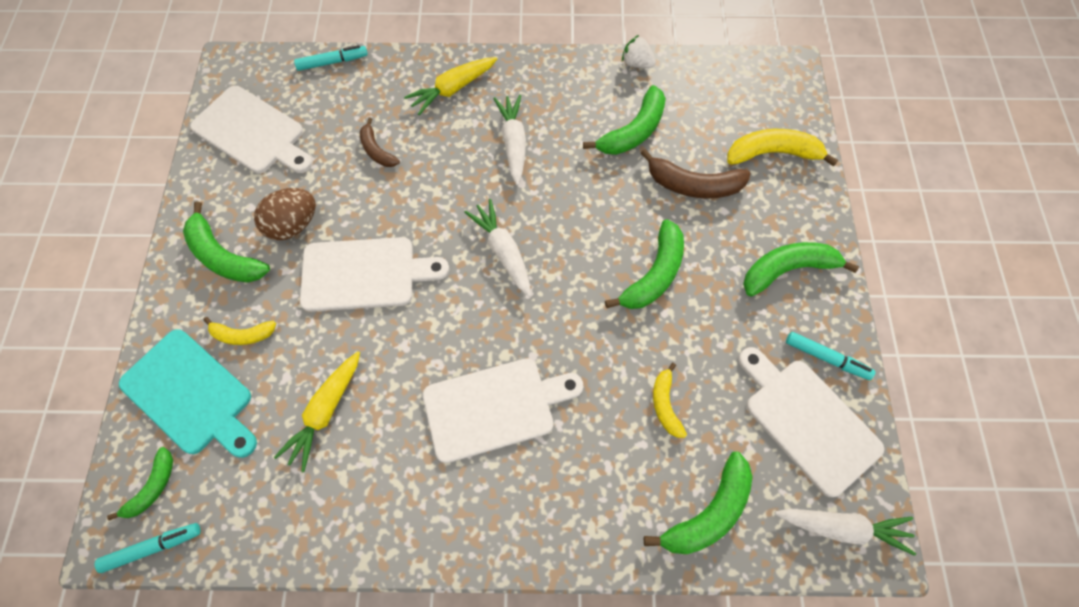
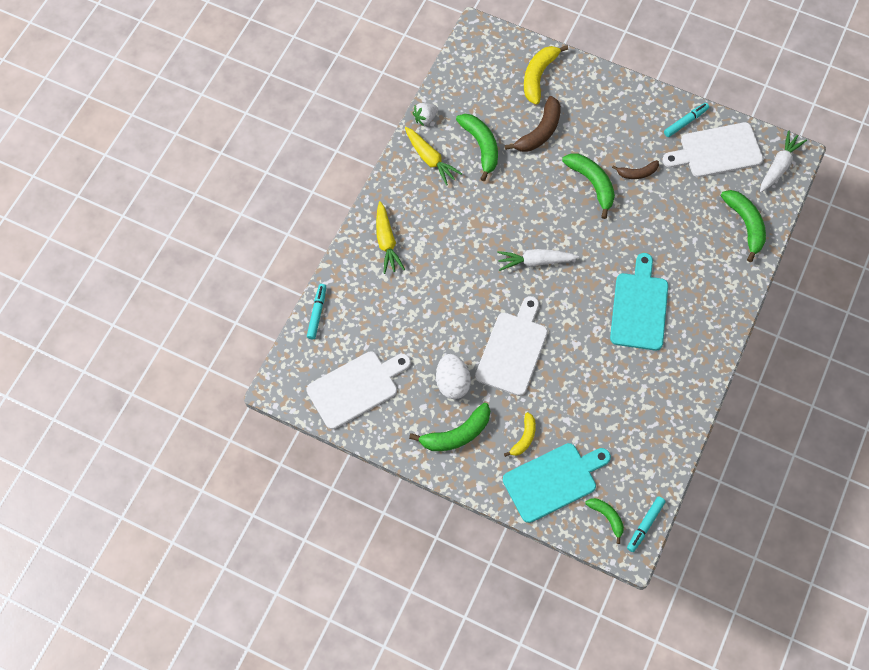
camera: 65 degrees left, 0 degrees up
(153, 547) = (645, 525): turquoise marker -> turquoise marker turned 150 degrees counterclockwise
(293, 225) = (452, 382): brown egg -> white egg
(325, 411) = (600, 403): yellow carrot -> yellow carrot (430, 159)
(377, 150) = (415, 309): brown banana -> brown banana (637, 173)
(494, 407) = (639, 307): white cutting board -> turquoise cutting board
(513, 143) = (453, 222): white carrot -> none
(665, 404) = (677, 217): yellow banana -> none
(787, 270) = (622, 112): green banana -> none

